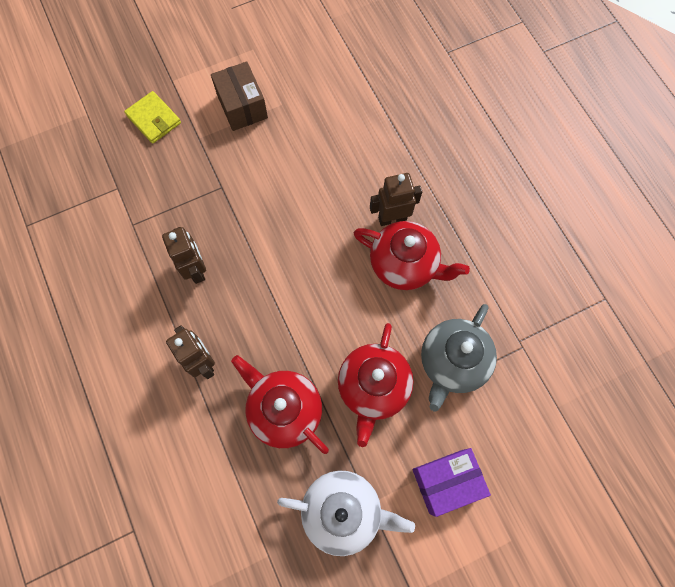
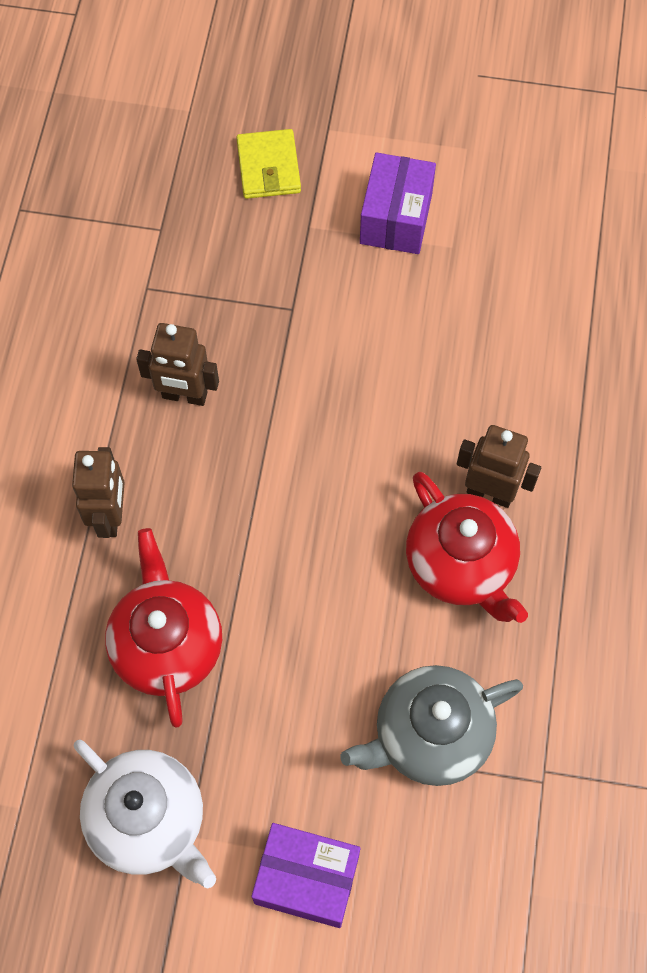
camera: 35 degrees right, 5 degrees down
(196, 270) = (184, 396): brown robot -> brown robot turned 90 degrees clockwise
(242, 106) = (396, 218): brown box -> purple box
(373, 387) = (300, 695): red teapot -> none

